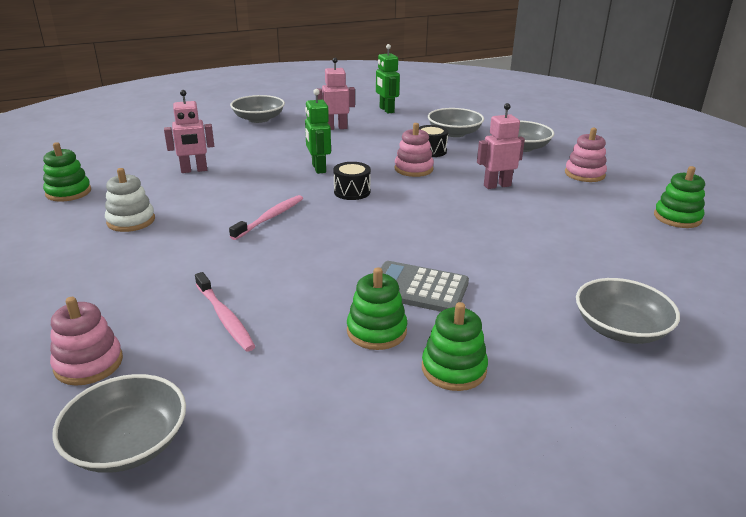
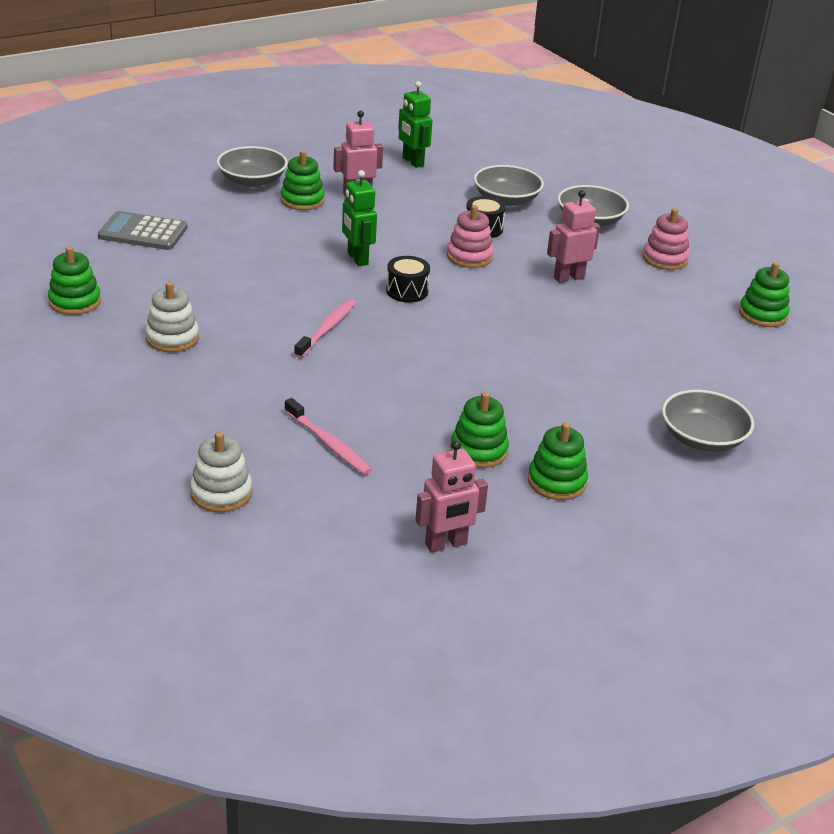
camera: 10 degrees left, 5 degrees up
(88, 363) = (221, 493): pink stacking toy -> white stacking toy
(128, 443) = (296, 556): grey bowl -> none
(194, 170) = (209, 265): pink robot -> pink robot (446, 544)
(291, 131) = (302, 200): none -> green stacking toy
(418, 288) = (508, 406): grey calculator -> grey calculator (143, 232)

